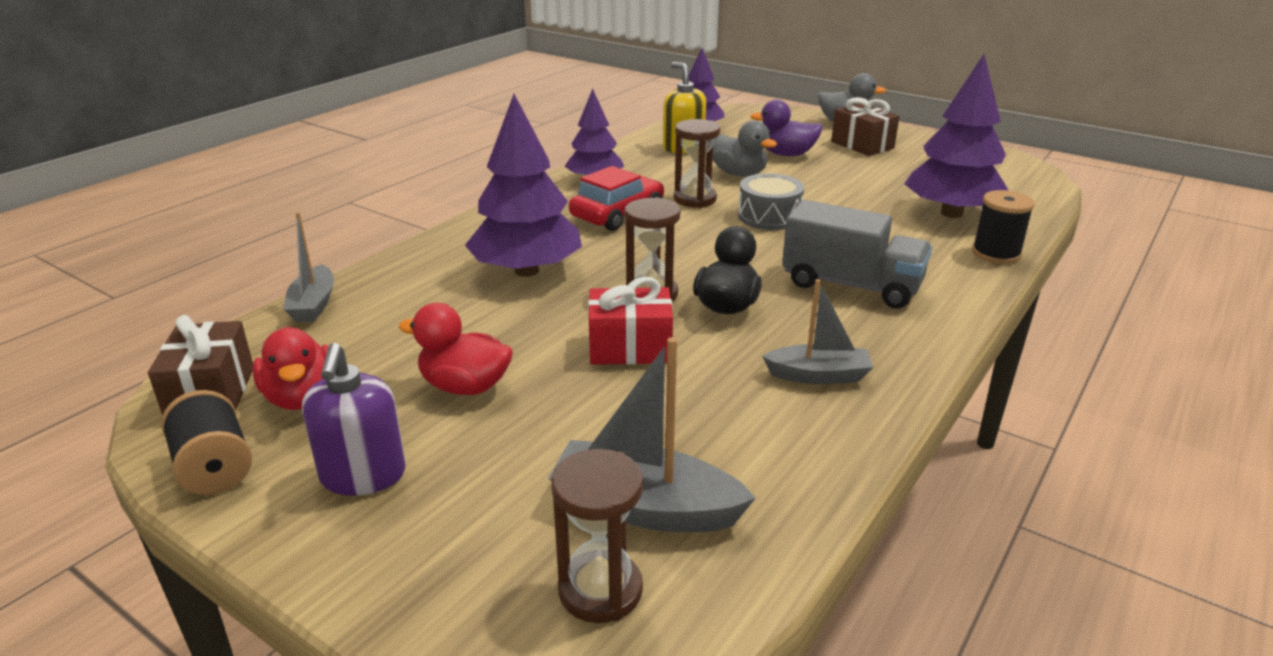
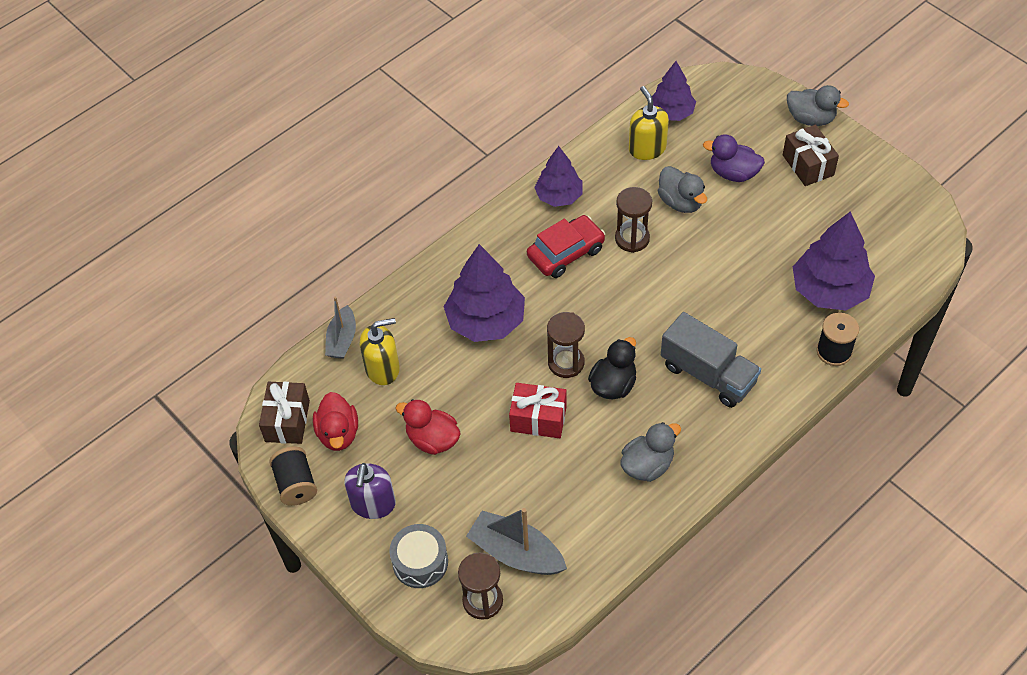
camera: 15 degrees right, 25 degrees up
(377, 324) = (382, 368): none -> yellow soap dispenser
(769, 216) = (682, 274): grey drum -> grey drum (420, 562)
(818, 375) = (647, 465): grey boat -> grey duck

